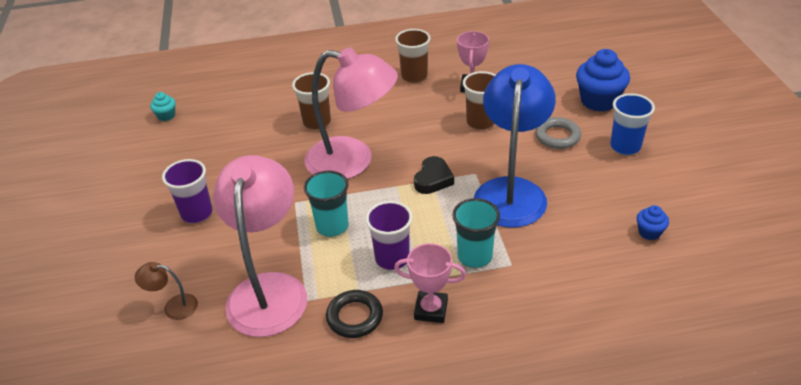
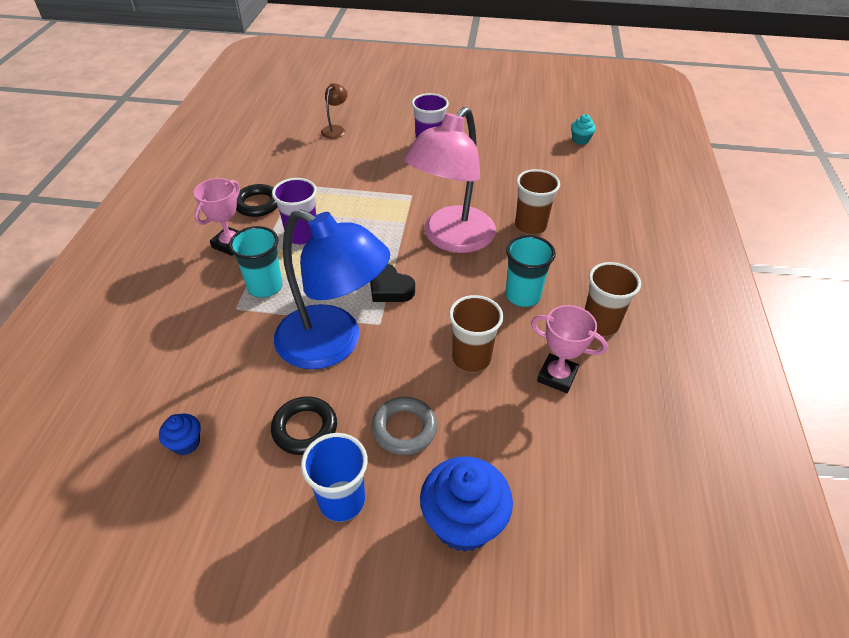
camera: 105 degrees right, 5 degrees up
(269, 289) = (319, 169): pink lamp -> none
(332, 226) = (366, 210): turquoise cup -> turquoise cup (522, 296)
(591, 179) = (305, 428): none -> black ring

